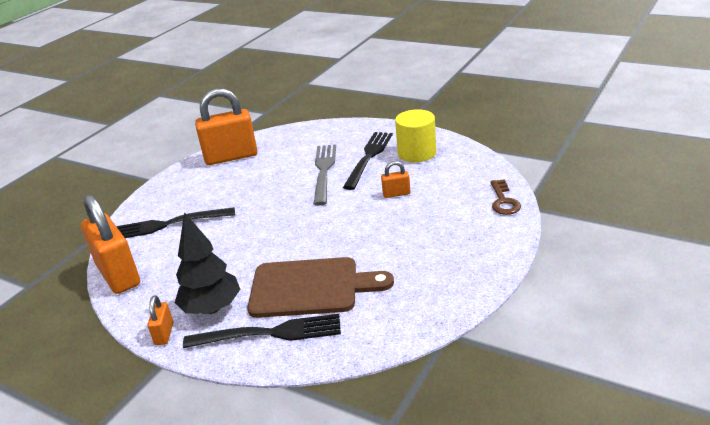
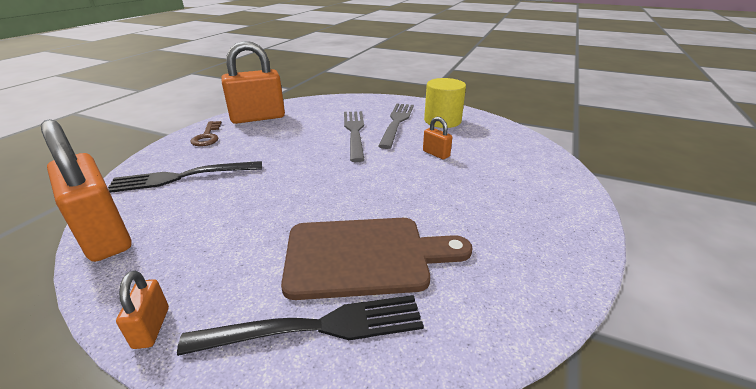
camera: 10 degrees left, 0 degrees up
(212, 308) = (229, 285): black tree -> none
(369, 157) = (396, 123): black fork -> grey fork
(396, 194) = (436, 154): orange padlock -> orange padlock turned 60 degrees clockwise
(503, 201) = (551, 163): brown key -> brown key (207, 136)

